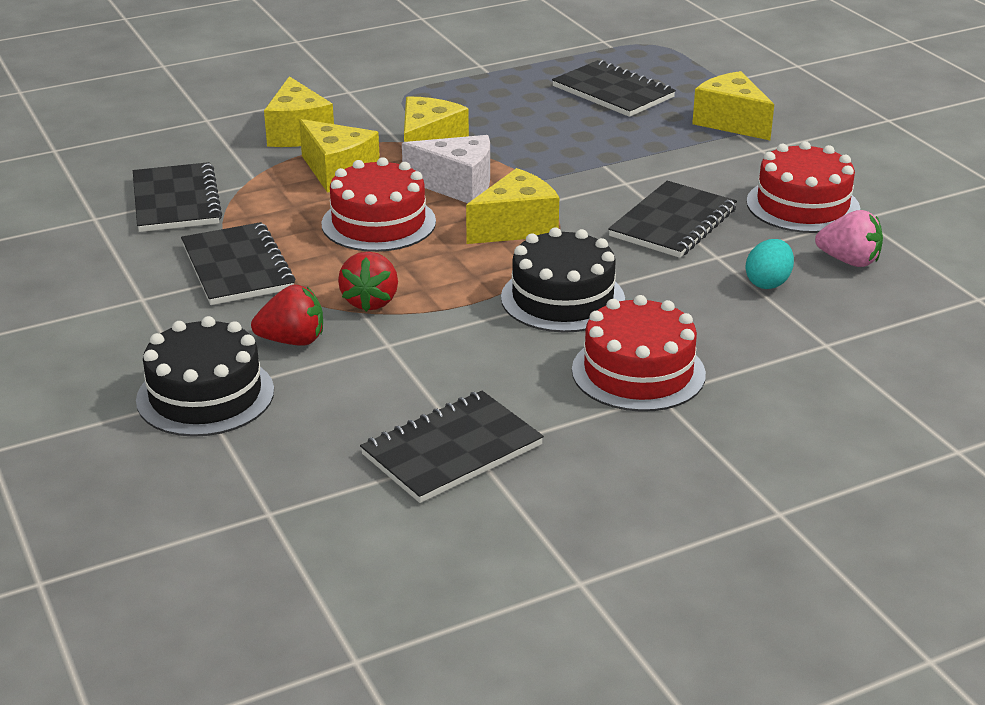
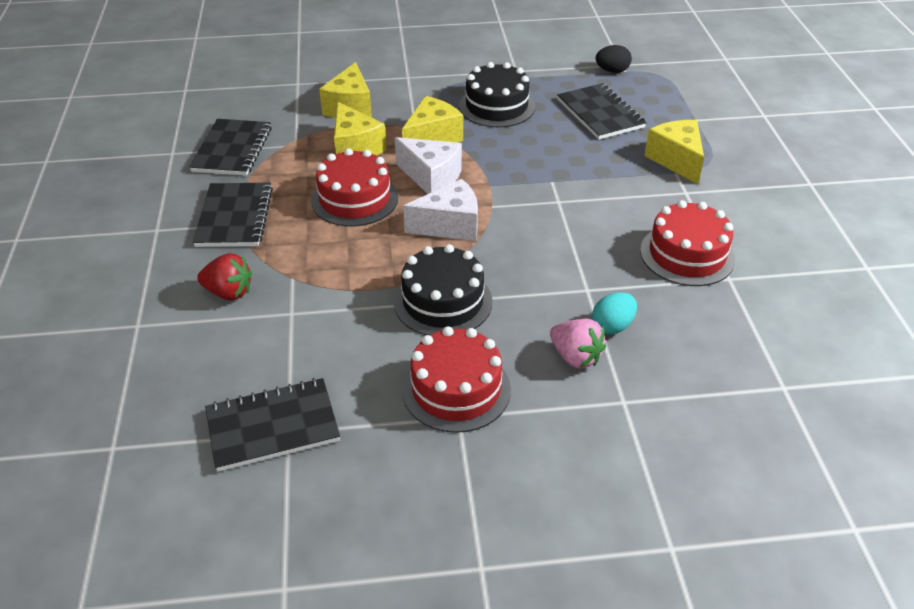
camera: 20 degrees right, 10 degrees up
(205, 395) = (140, 327): black cake -> black cake (496, 106)
(370, 301) = (304, 270): red strawberry -> none
(516, 227) = (450, 225): yellow cheese -> white cheese
(596, 48) = (612, 71): none -> black egg
(673, 223) = (571, 248): black notebook -> none
(849, 261) = (693, 320): pink strawberry -> pink strawberry (575, 357)

